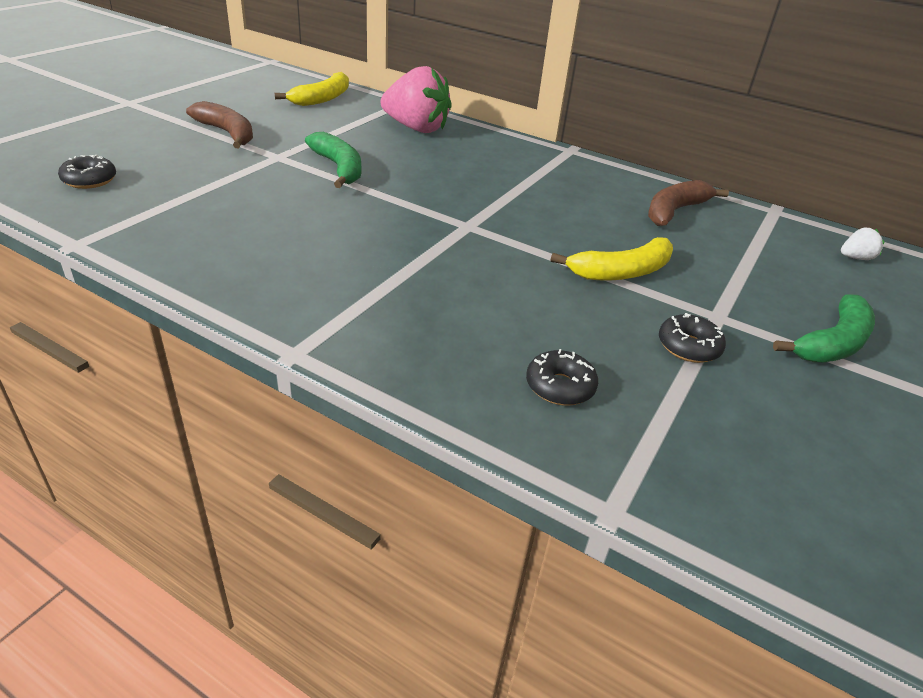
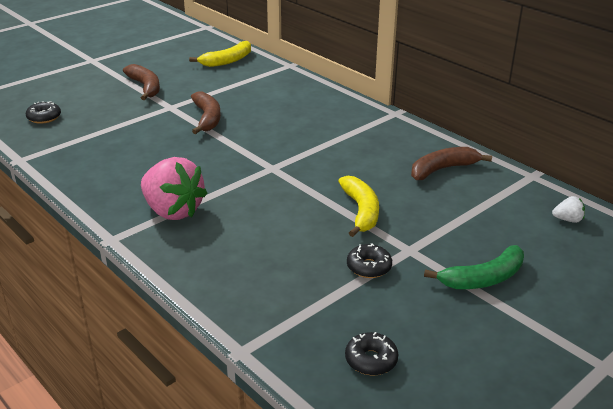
camera: 20 degrees right, 5 degrees down
(339, 168) = (207, 118): green banana -> brown banana
(416, 128) = (283, 89): pink strawberry -> pink strawberry (173, 211)
(560, 386) = (260, 279): black donut -> black donut (371, 360)
(621, 272) = (361, 211): yellow banana -> yellow banana turned 90 degrees counterclockwise

